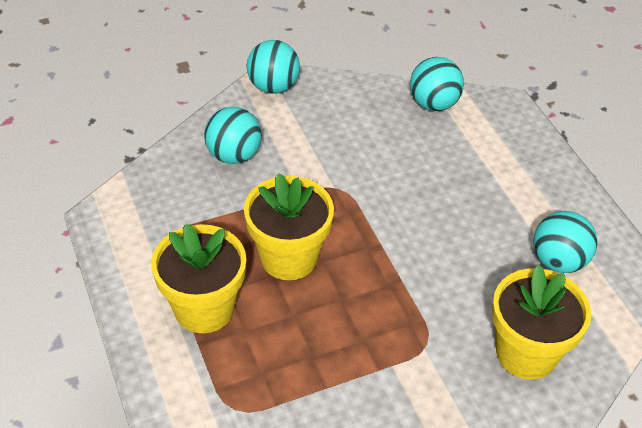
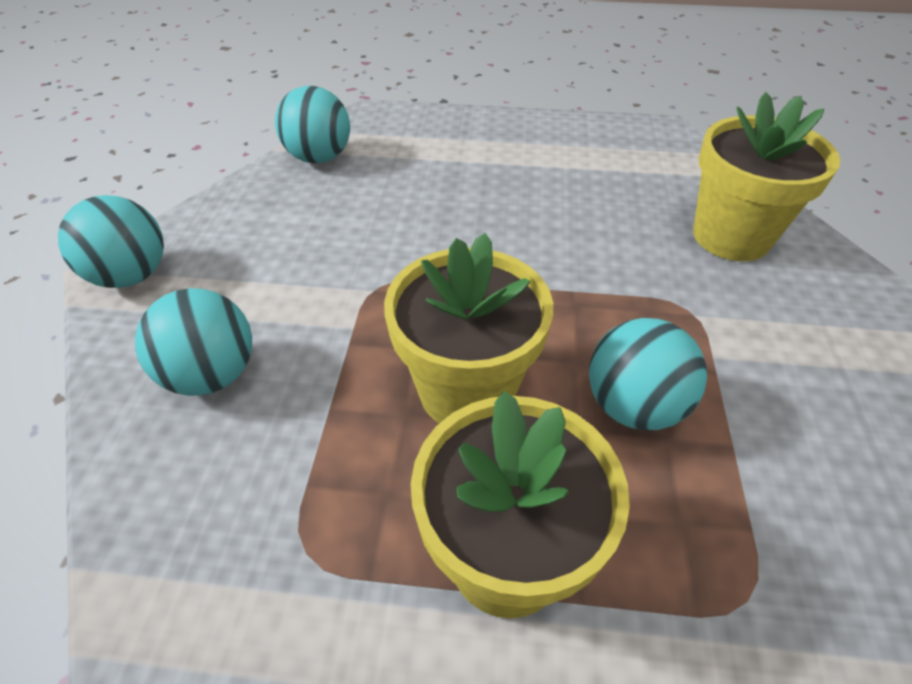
camera: 60 degrees left, 0 degrees up
(558, 261) = (611, 166): turquoise ball -> turquoise ball (633, 406)

